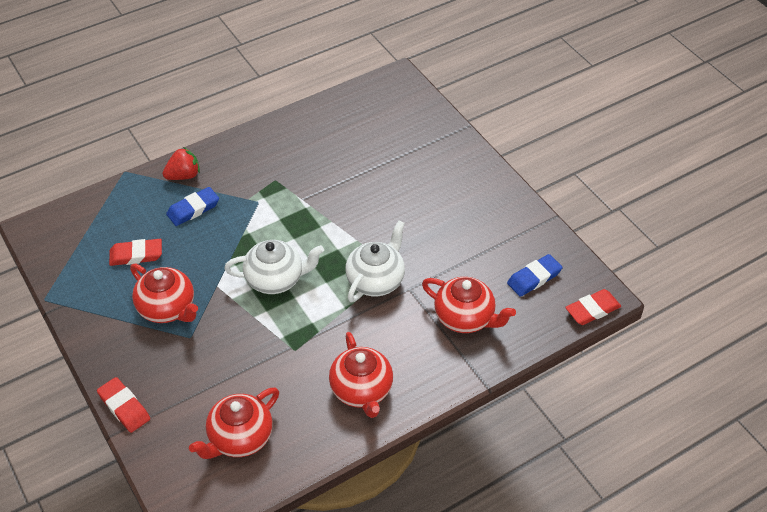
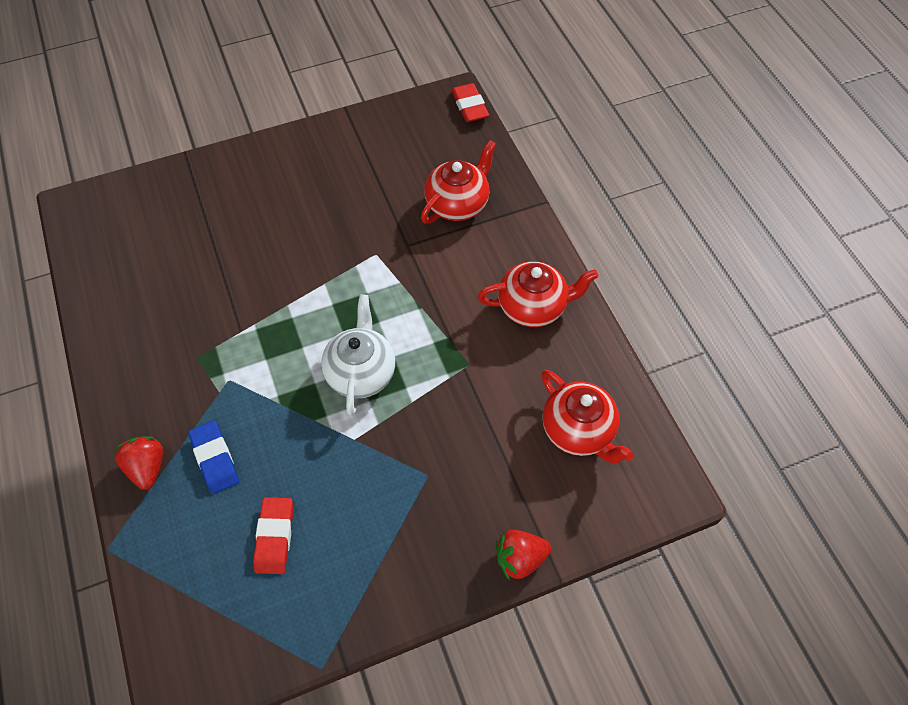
camera: 80 degrees left, 10 degrees up
(124, 407) = (520, 558): red eraser -> red strawberry
(168, 308) = (377, 499): red teapot -> none
(376, 280) = (388, 273): white teapot -> none
(534, 278) = (420, 140): blue eraser -> none

